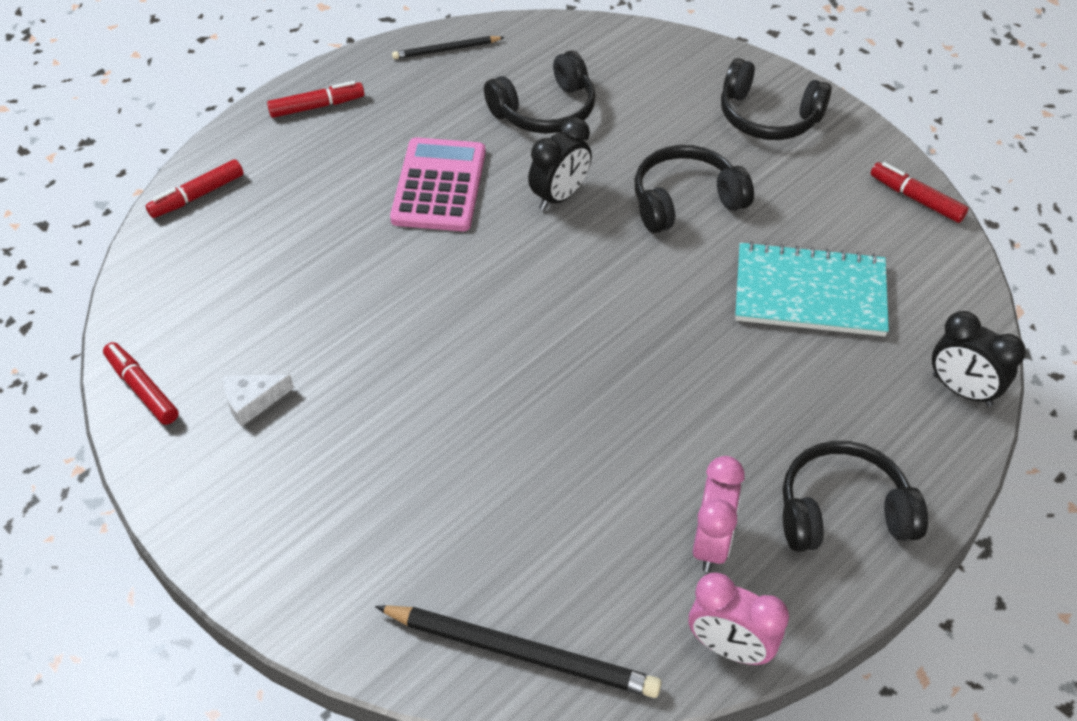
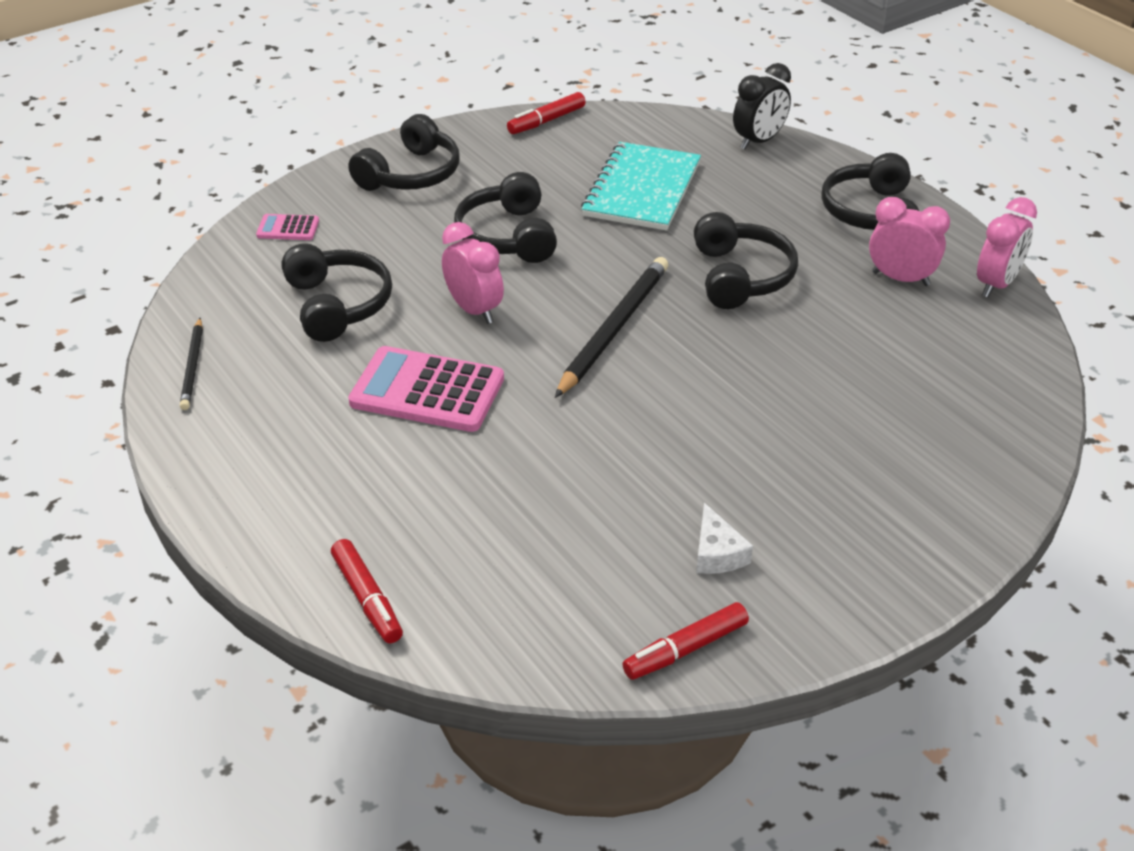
camera: 80 degrees left, 10 degrees down
(317, 106) = (243, 481): red marker -> none
(521, 652) = (1010, 390): black pencil -> black pencil (613, 329)
(559, 196) = (474, 310): black clock -> pink clock
(649, 58) = (288, 228): none -> pink calculator
(671, 391) = (741, 276): none -> black headphones

